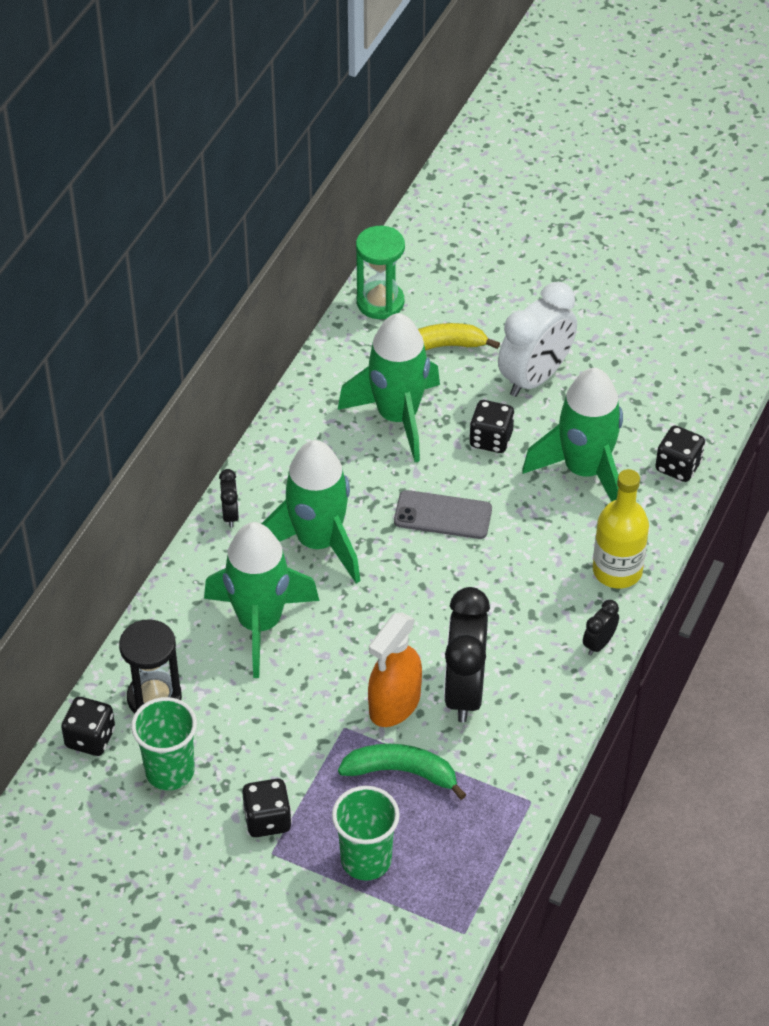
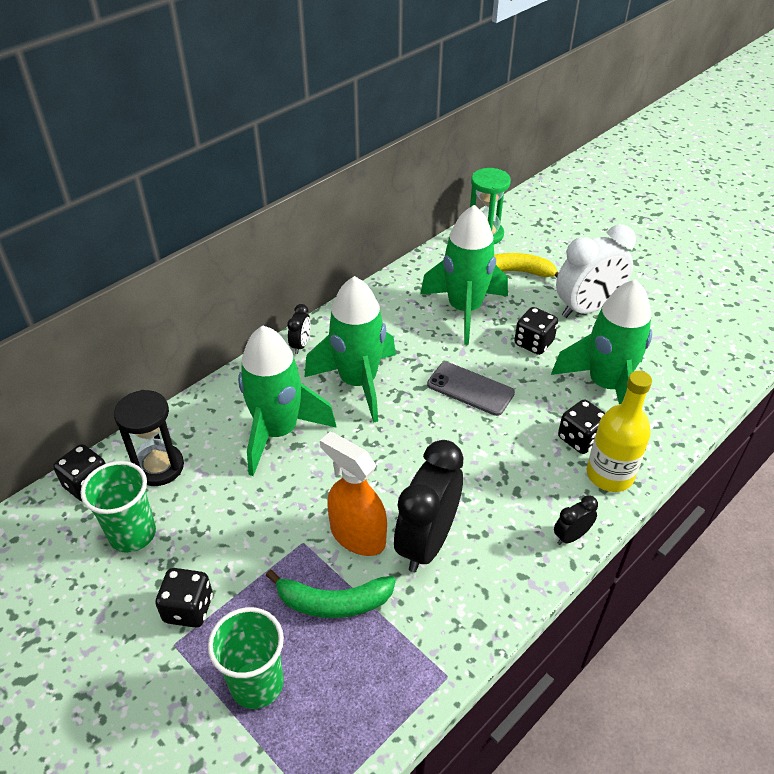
camera: 20 degrees right, 5 degrees down
(394, 704) = (357, 535): orange spray bottle -> orange spray bottle turned 75 degrees clockwise
(401, 772) = (334, 602): green banana -> green banana turned 150 degrees clockwise
(678, 466) = (691, 403): black dice -> black dice (580, 439)

